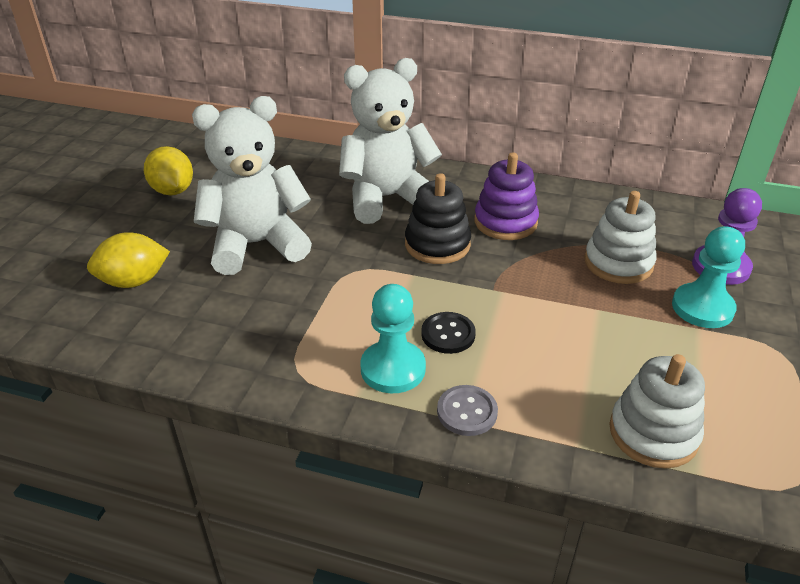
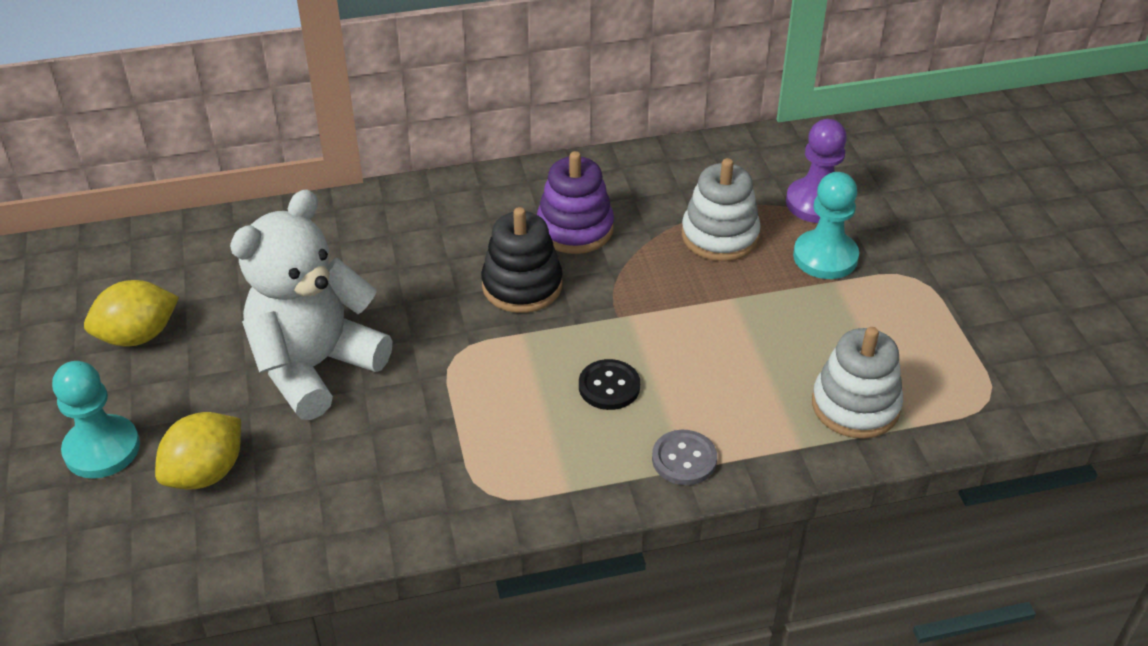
camera: 30 degrees left, 5 degrees up
(173, 191) = (138, 336): yellow lemon -> yellow lemon turned 60 degrees counterclockwise
(387, 198) = (420, 246): white teddy bear -> none
(393, 369) = (582, 447): turquoise pawn -> turquoise pawn (102, 449)

